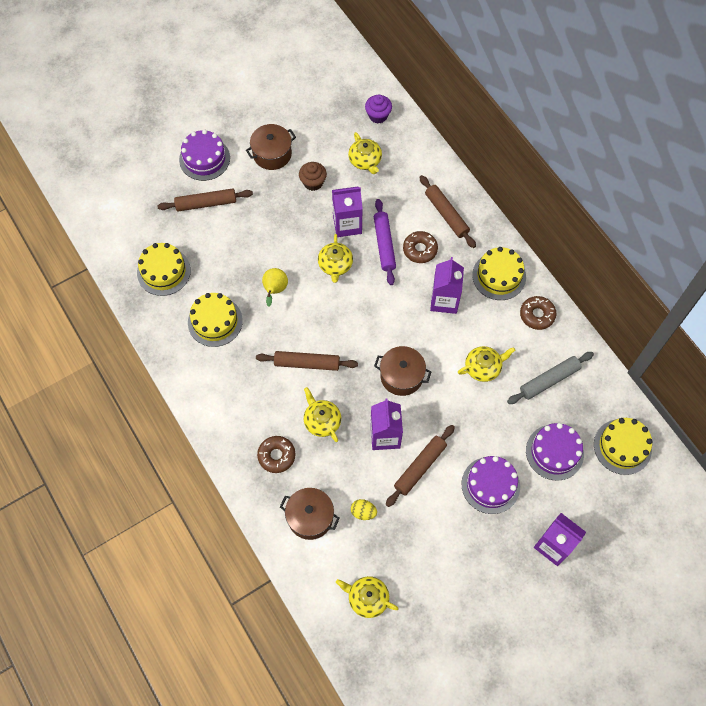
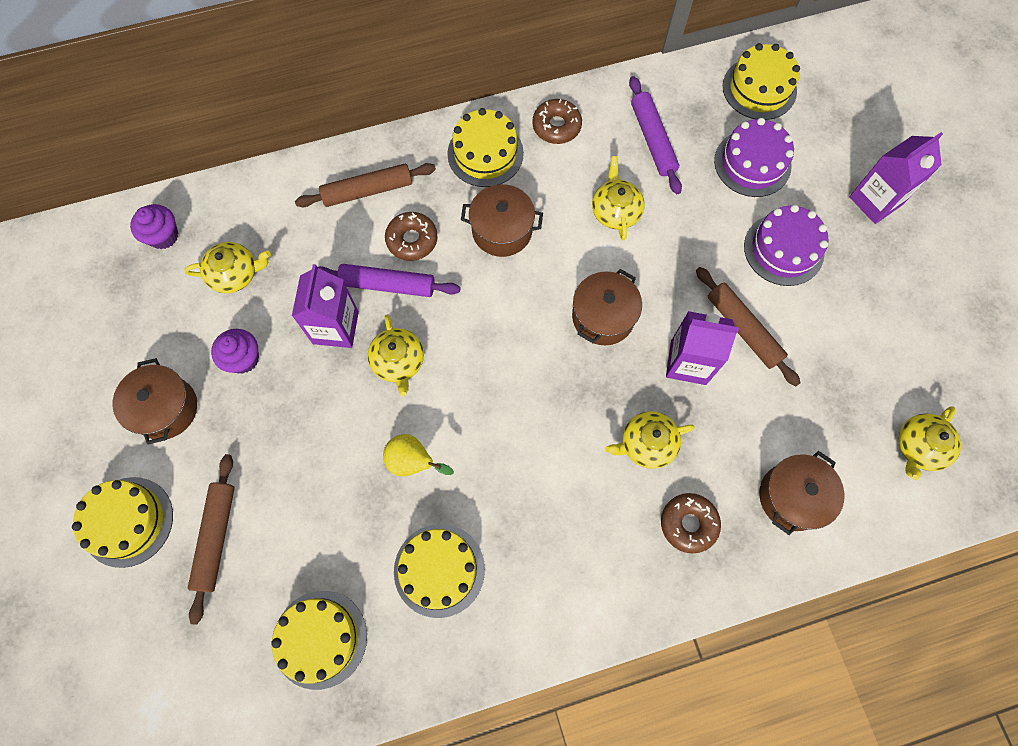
camera: 75 degrees left, 5 degrees up
(204, 159) = (128, 521): purple cake -> yellow cake
(307, 363) = (549, 443): brown rolling pin -> none
(313, 182) = (243, 358): brown cupcake -> purple cupcake
(335, 265) = (398, 361): yellow teapot -> yellow teapot turned 60 degrees clockwise
(363, 512) = (796, 421): yellow egg -> none
(444, 300) = (502, 230): purple carton -> brown pot
(549, 380) = (652, 140): grey rolling pin -> purple rolling pin

